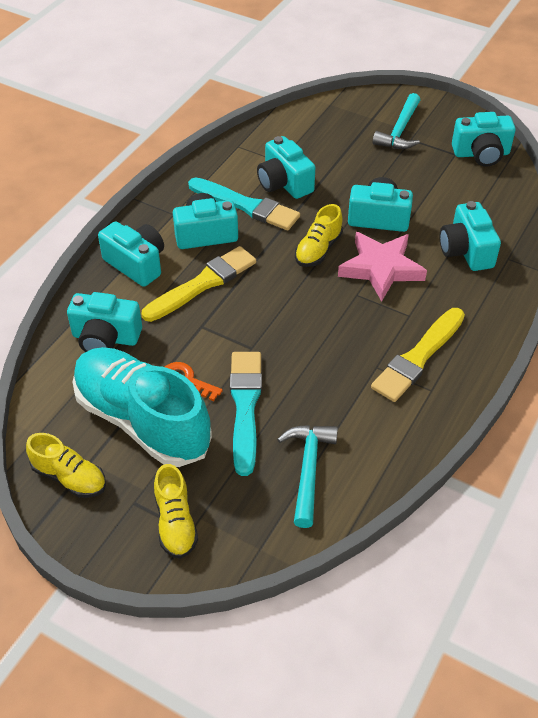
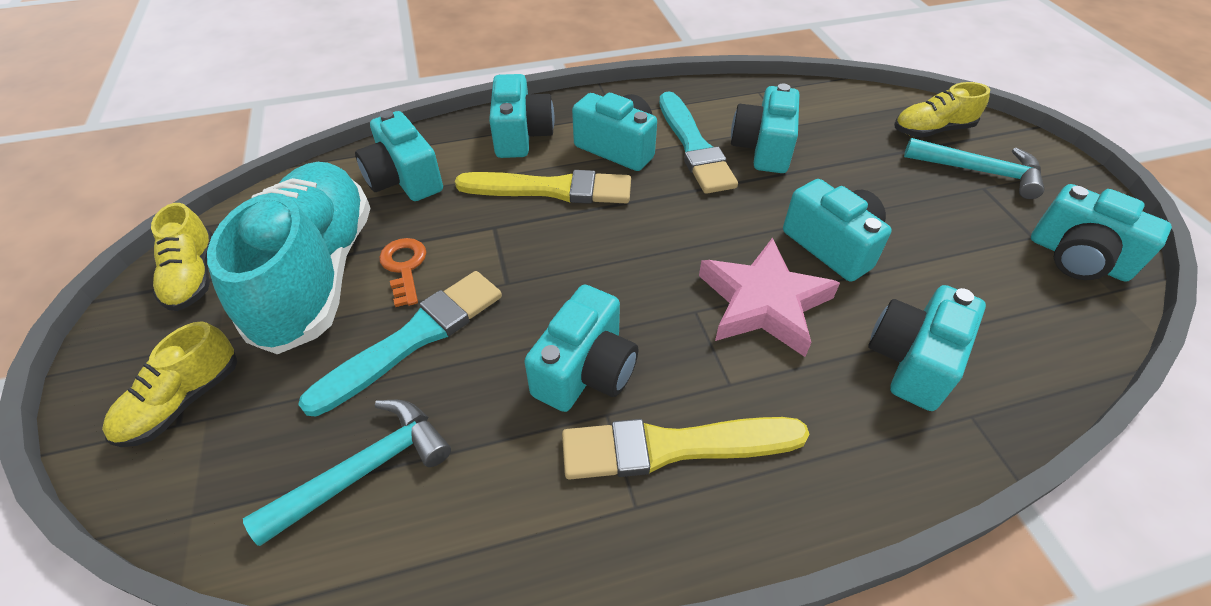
camera: 45 degrees right, 0 degrees up
(318, 249) = (714, 233): yellow shoe -> yellow shoe (932, 130)
(344, 357) = (585, 370): none -> turquoise camera
(400, 130) = (978, 171): turquoise hammer -> turquoise hammer turned 135 degrees counterclockwise

